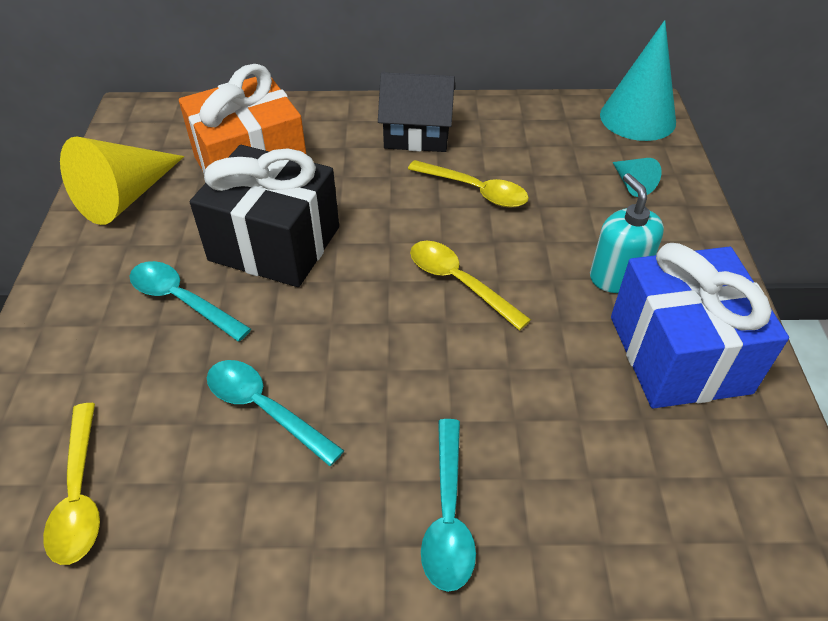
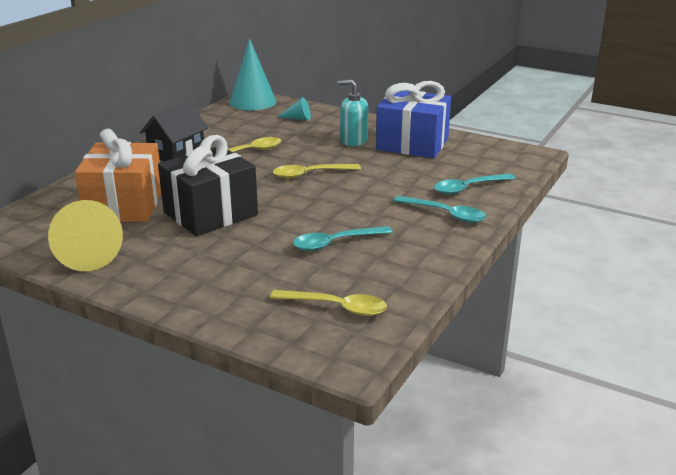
camera: 60 degrees left, 20 degrees down
(182, 300) = (220, 251): turquoise spoon -> turquoise spoon (468, 188)

